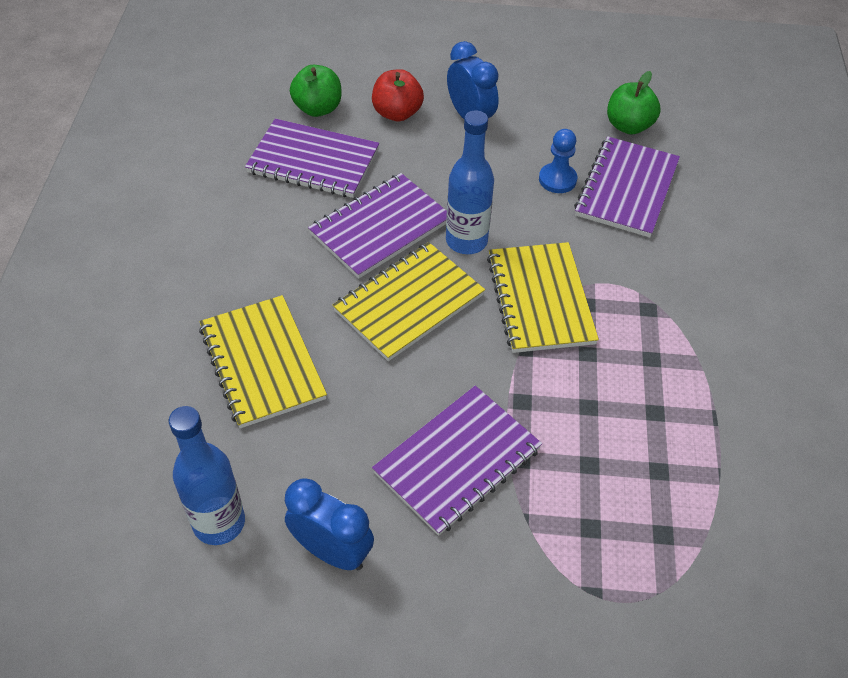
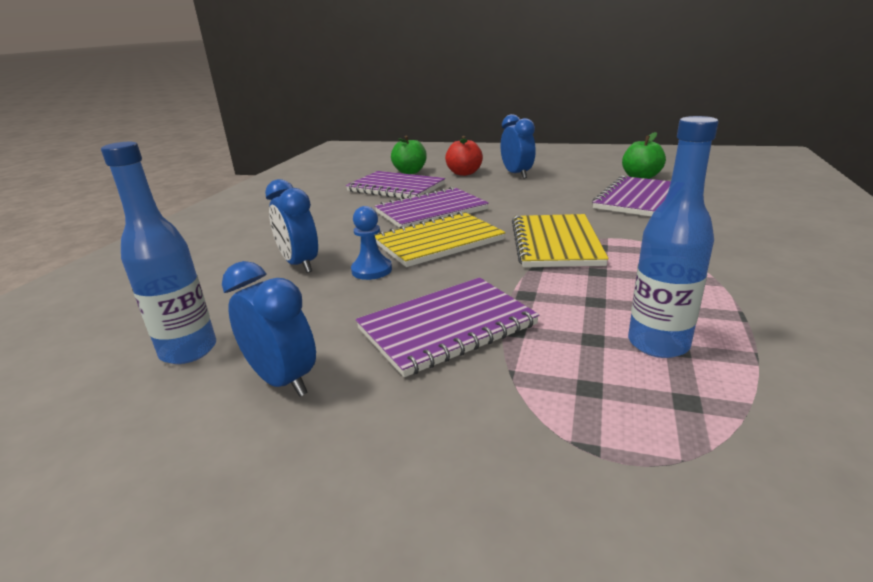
camera: 15 degrees right, 25 degrees down
(262, 363) = (300, 264): yellow notebook -> blue clock
(466, 241) = (498, 217): blue bottle -> blue bottle (658, 344)
(557, 179) = (580, 195): blue pawn -> blue pawn (371, 270)

